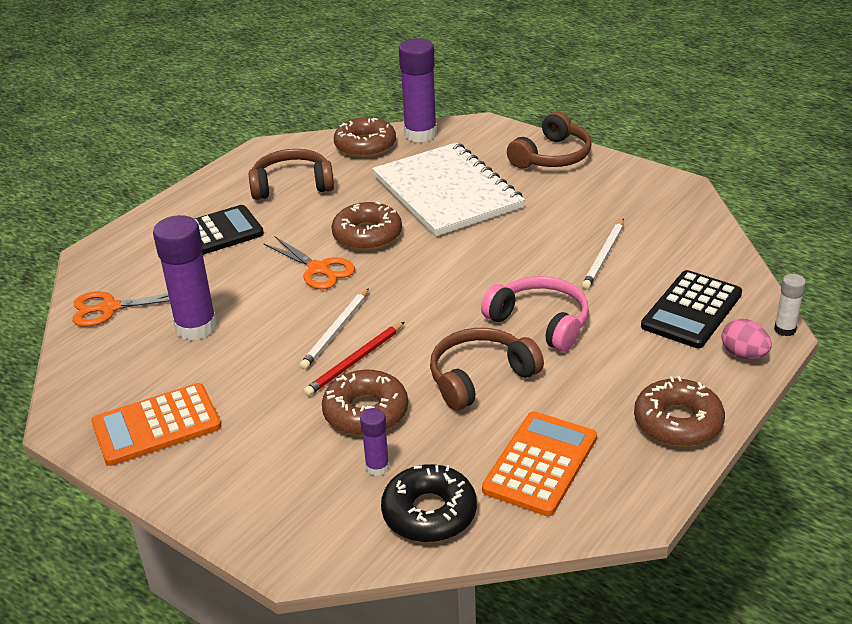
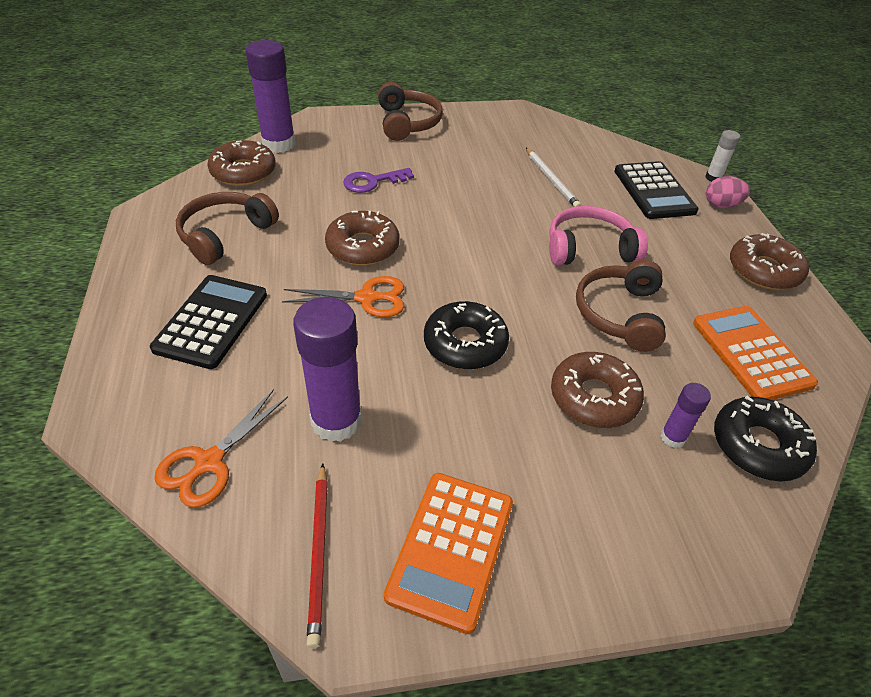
camera: 50 degrees left, 10 degrees up
(336, 331) = (465, 344): white pencil -> black donut
(355, 361) = (519, 360): red pencil -> red pencil (319, 553)
(447, 192) = (372, 182): white notebook -> purple key

